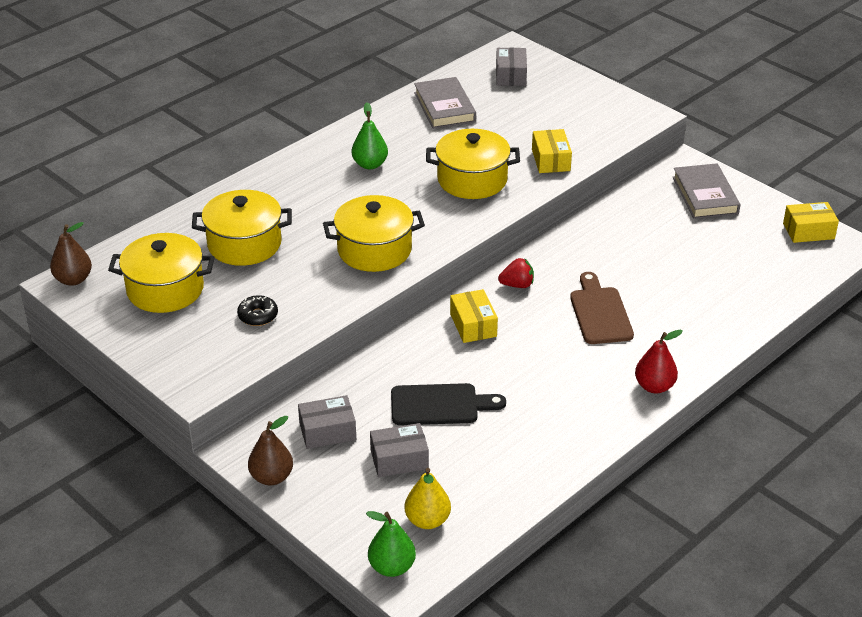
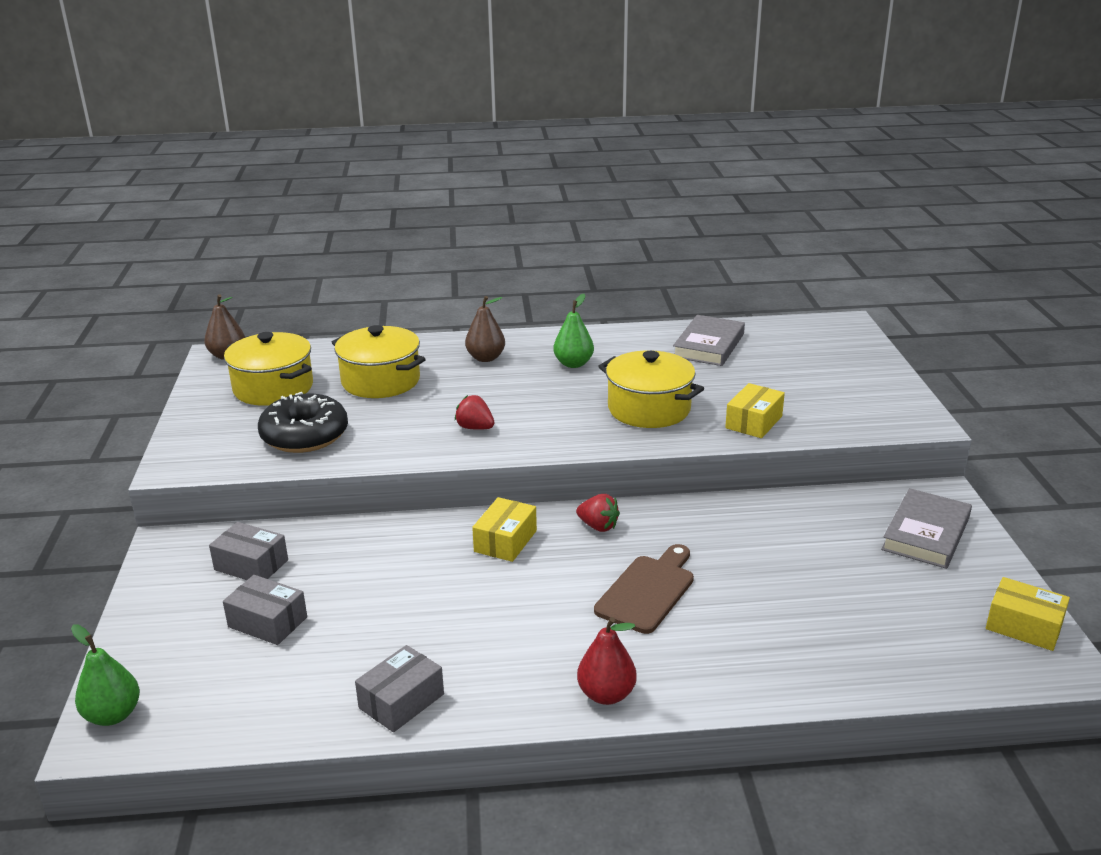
camera: 40 degrees right, 10 degrees down
(258, 316) = (305, 436): black donut -> black donut, size x2.00
(271, 477) = (154, 577): brown pear -> brown pear (486, 358)
(374, 250) = (475, 428): yellow pot -> red strawberry
(427, 520) = (205, 692): yellow pear -> none
(440, 405) = (372, 594): black cutting board -> none
(511, 75) = (812, 342): grey box -> grey box (401, 701)

